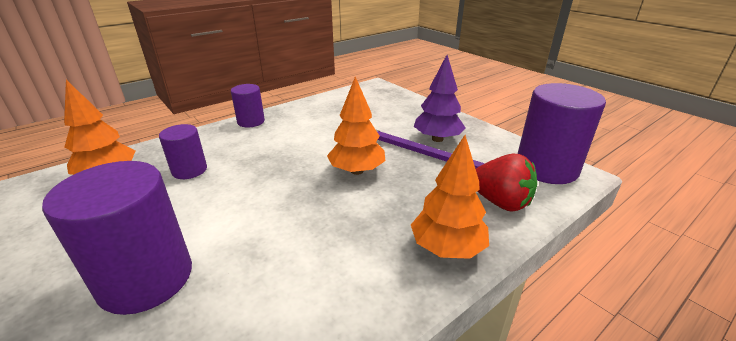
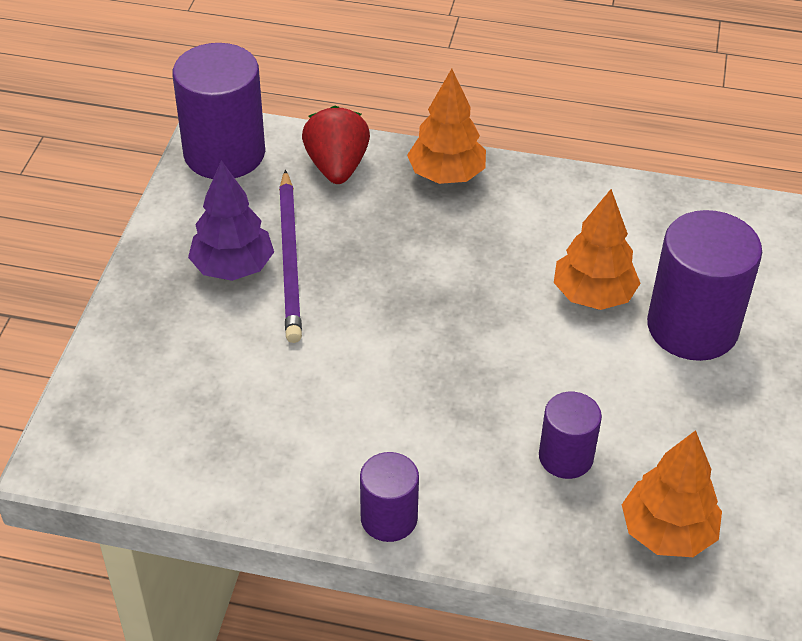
camera: 130 degrees left, 15 degrees up
(357, 171) = (393, 299): orange tree -> orange tree (593, 295)

